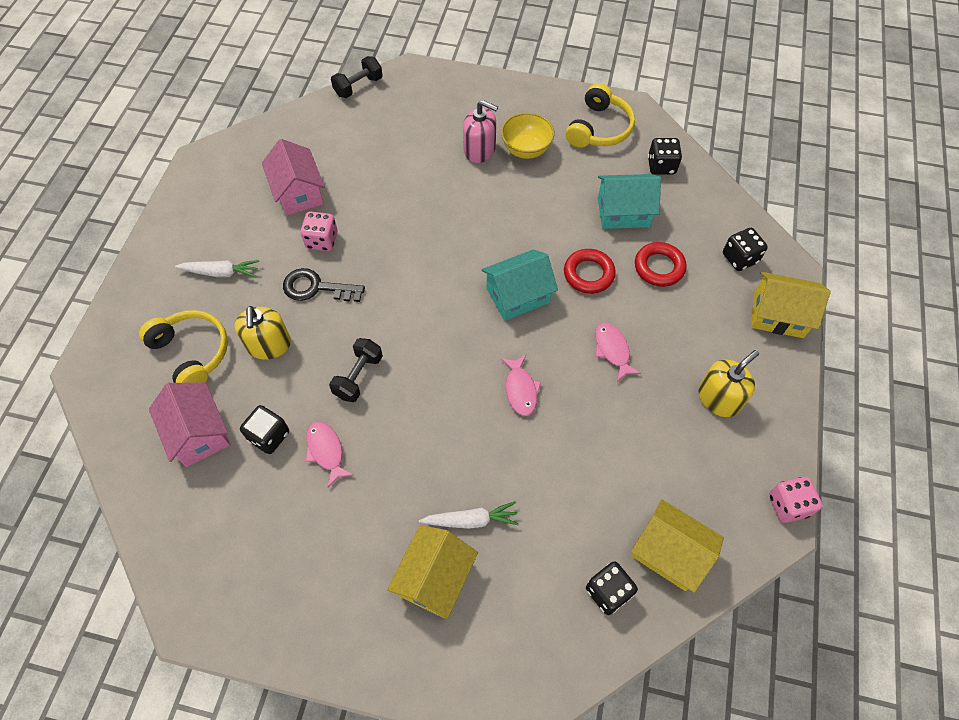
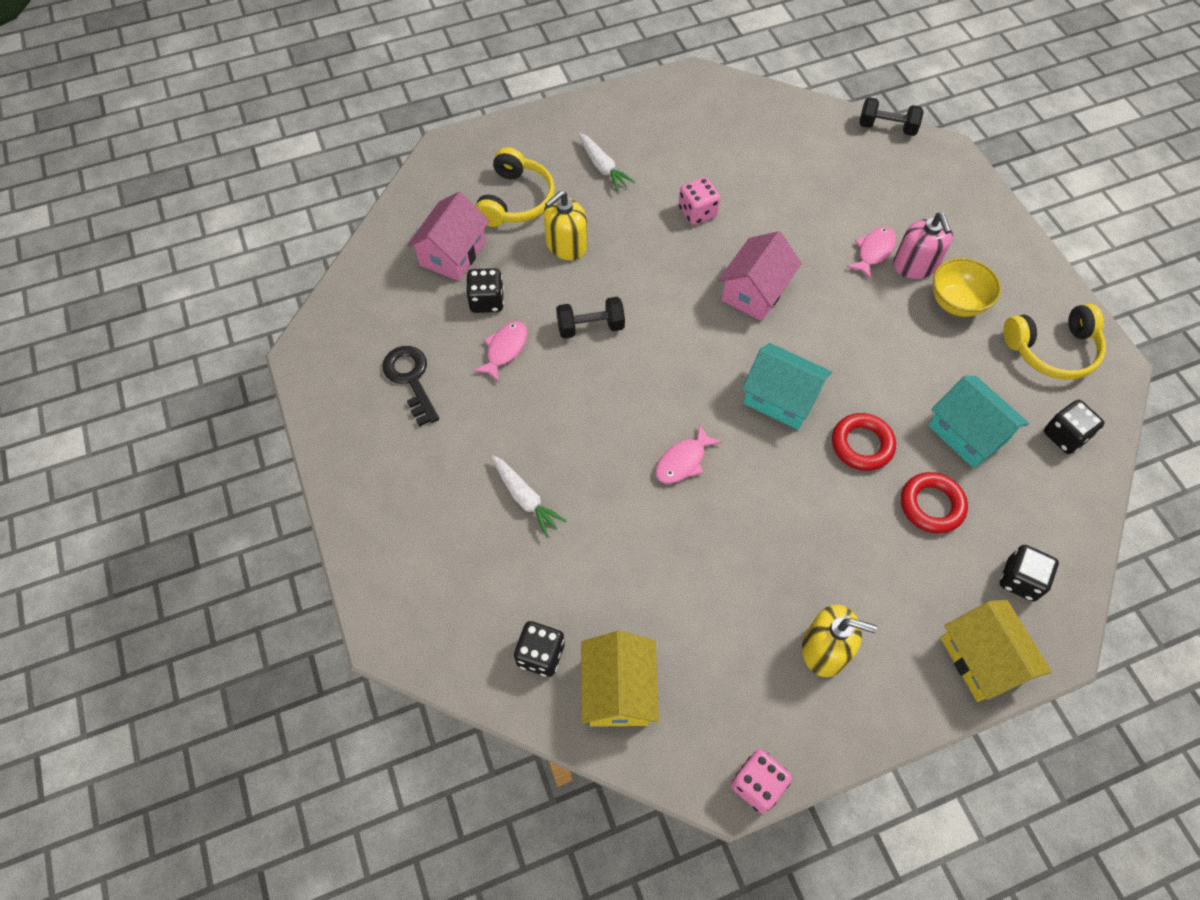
camera: 55 degrees right, 0 degrees up
(298, 193) = (729, 164): pink house -> pink house (755, 292)
(316, 288) = (647, 240): black key -> black key (411, 379)
(435, 578) = (454, 502): yellow house -> none
(612, 350) = (794, 516): pink fish -> pink fish (873, 251)

